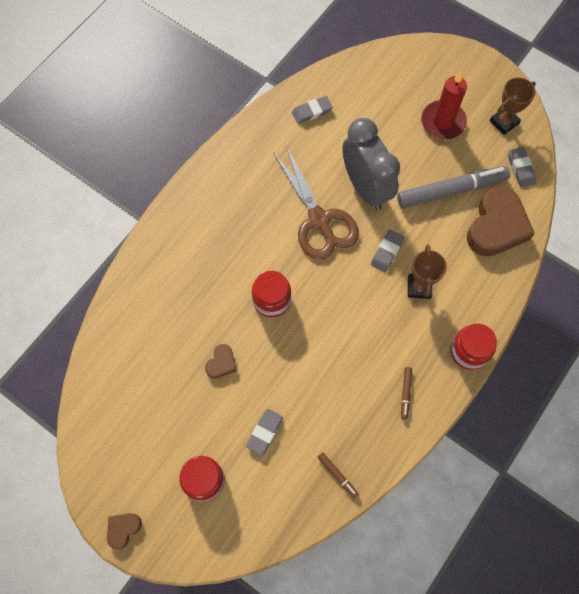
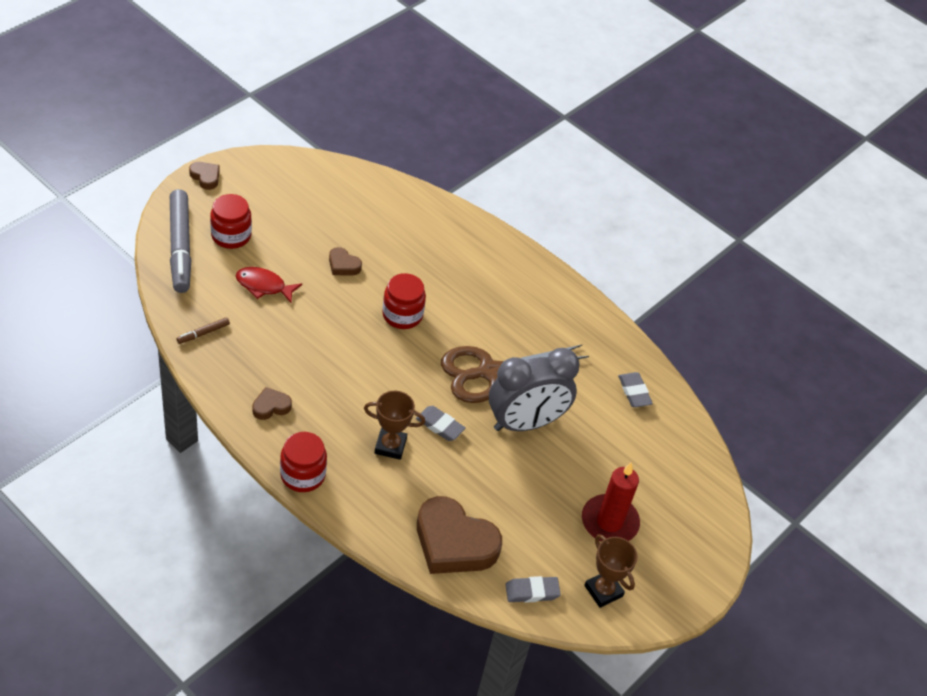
camera: 90 degrees right, 20 degrees down
(265, 432) = (264, 286): grey eraser -> red fish
(405, 393) = (271, 406): brown marker -> brown heart
(451, 190) = (510, 507): grey marker -> grey marker (180, 247)

